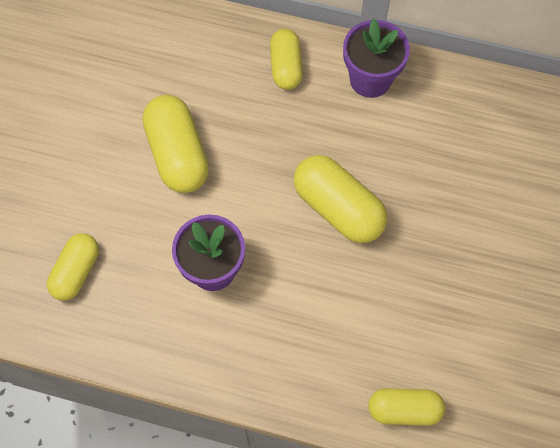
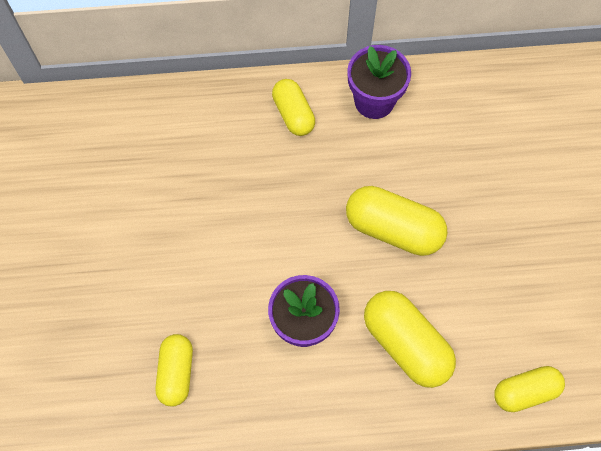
camera: 20 degrees left, 0 degrees up
(178, 154) = (227, 228): yellow capsule -> yellow capsule (406, 344)

